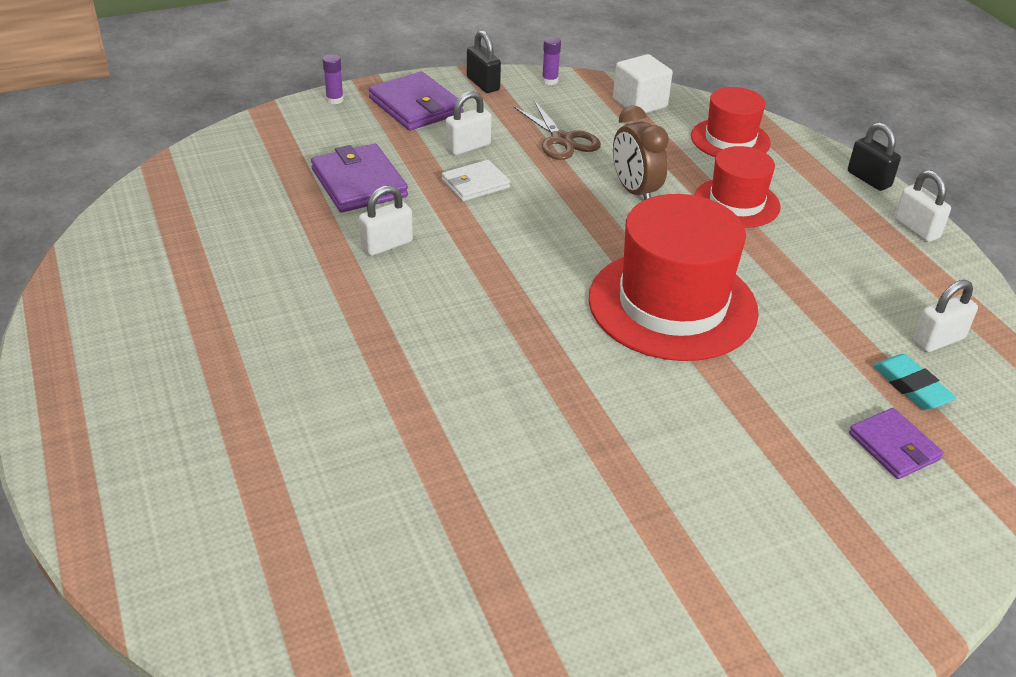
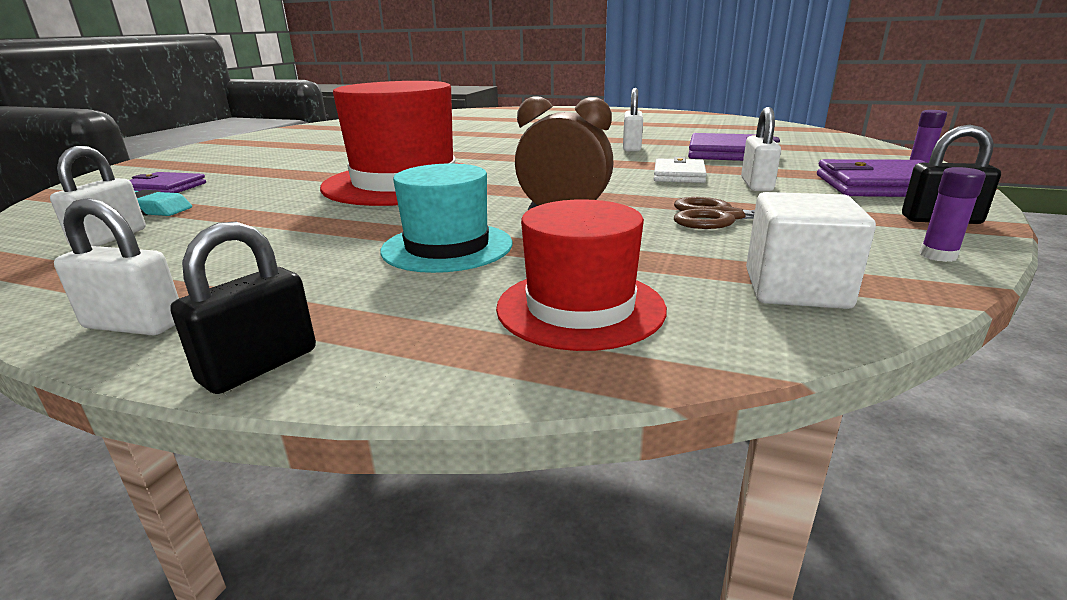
camera: 135 degrees right, 15 degrees down
(736, 203) = (447, 247): red hat -> turquoise hat
(869, 179) = (259, 366): black padlock -> black padlock turned 60 degrees counterclockwise

